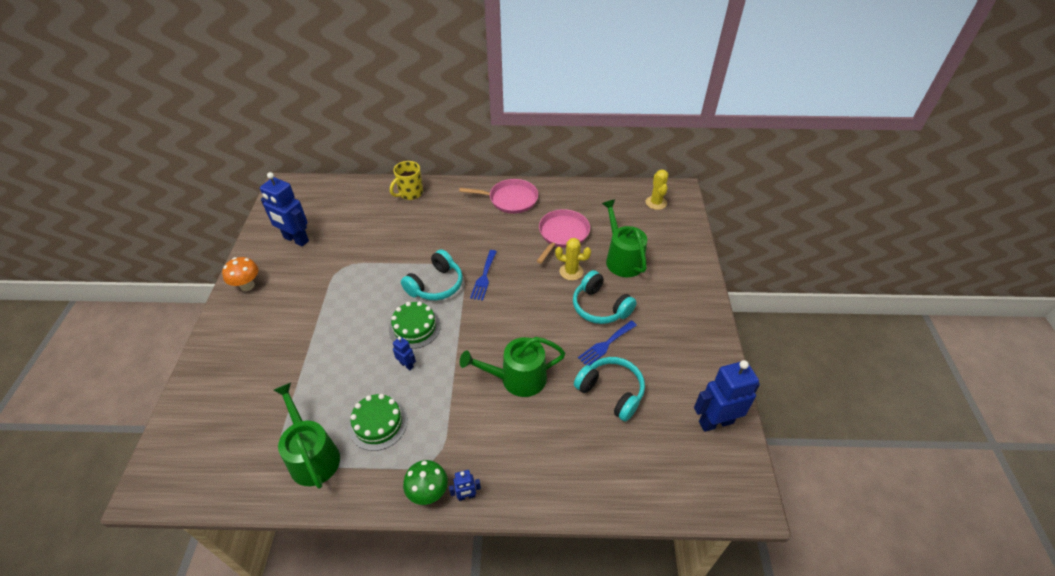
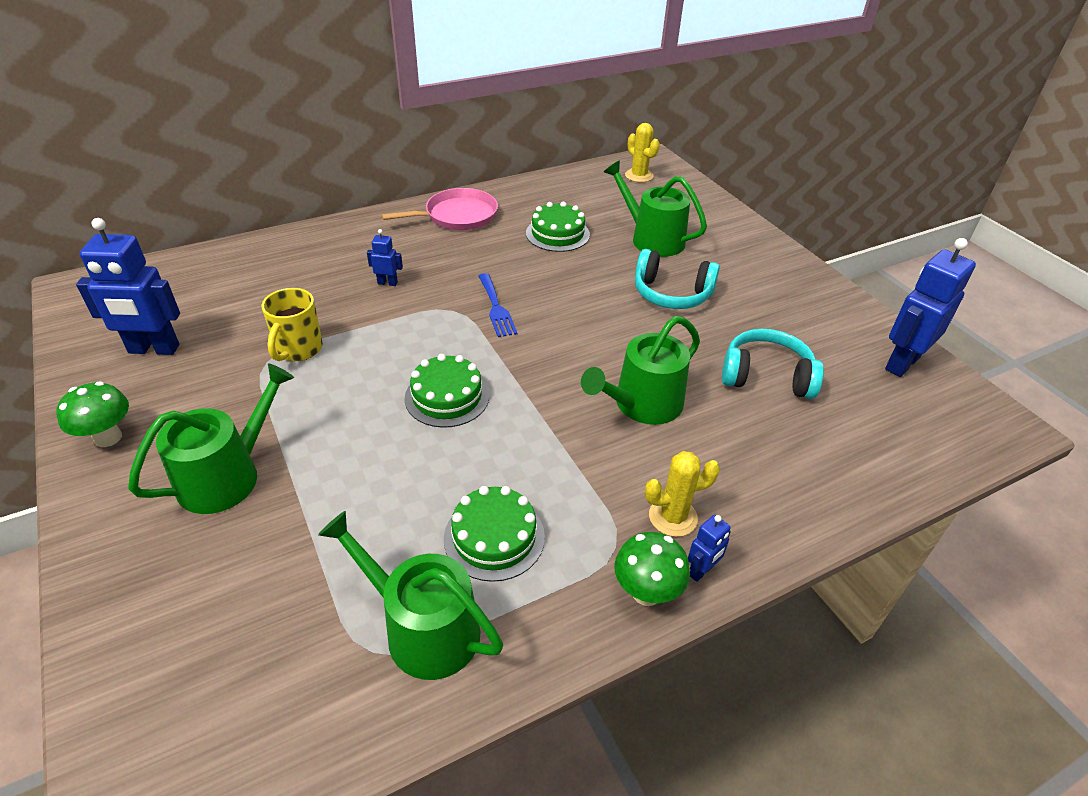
camera: 30 degrees left, 5 degrees down
(247, 286) = (108, 437): orange mushroom -> green mushroom
(283, 330) = (227, 476): none -> green watering can
(407, 365) = (474, 446): blue robot -> blue robot (387, 283)
(410, 193) = (304, 244): yellow mug -> yellow mug (298, 349)
(435, 285) = (435, 337): turquoise headphones -> none
(562, 234) = (557, 234): pink pan -> green cake
(571, 272) = (603, 269): yellow cactus -> yellow cactus (673, 517)
(606, 344) = (714, 330): blue fork -> none

